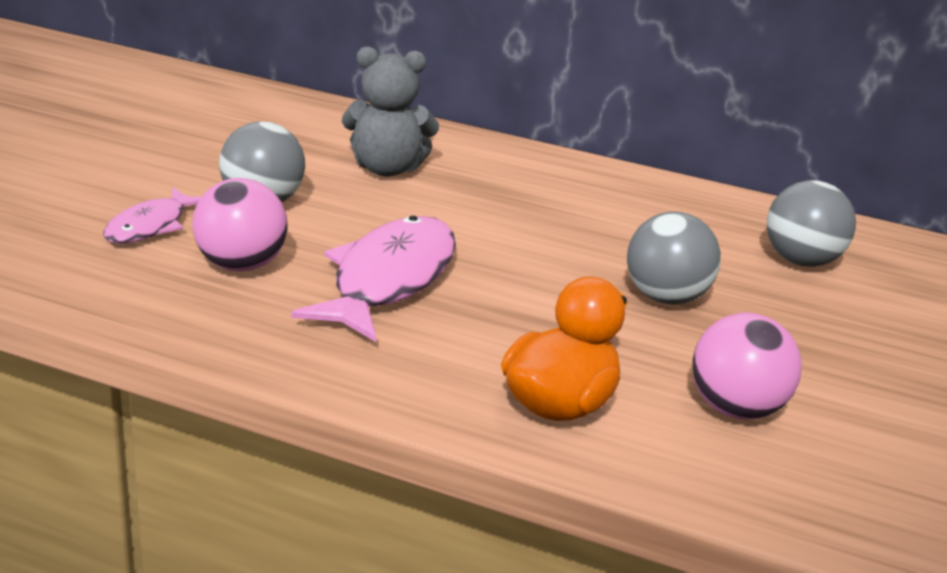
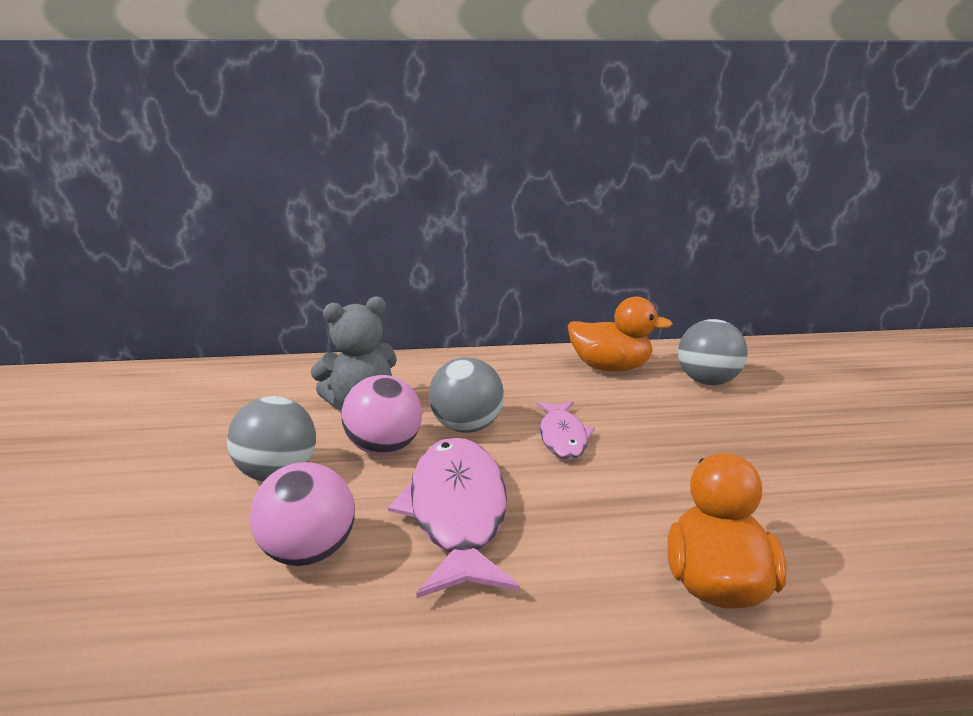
camera: 25 degrees left, 5 degrees down
(150, 226) = (181, 543): pink fish -> pink fish (563, 437)
(666, 297) = (667, 443): grey ball -> grey ball (466, 427)
(700, 213) = (610, 367): none -> orange duck
(736, 409) = (825, 523): pink ball -> pink ball (384, 448)

